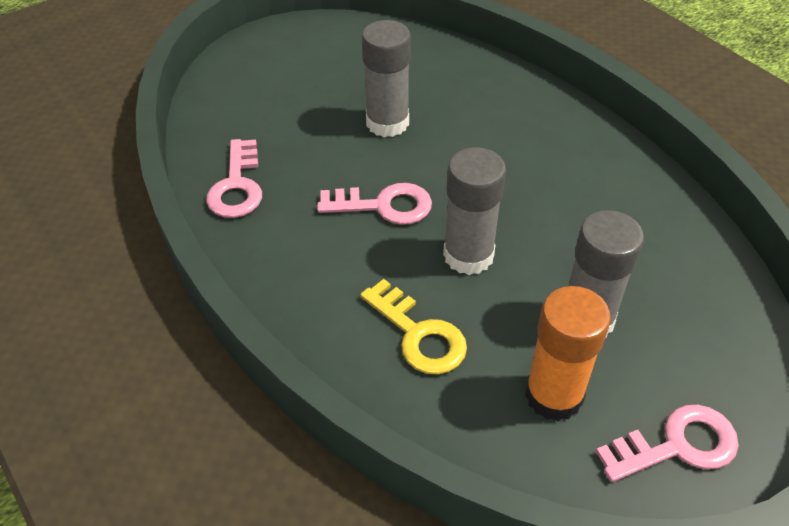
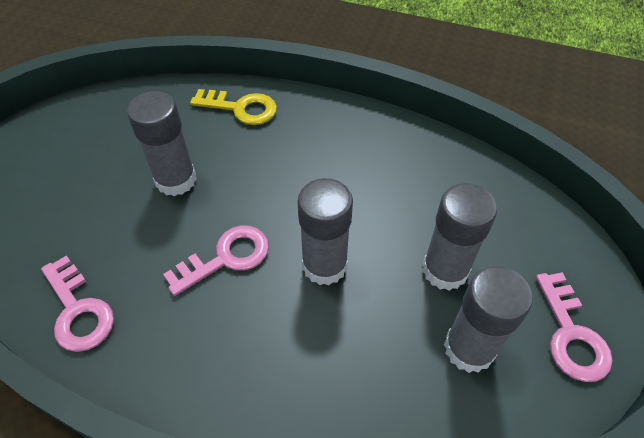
camera: 35 degrees left, 5 degrees up
(418, 334) = (337, 360): yellow key -> yellow key (241, 108)
(553, 395) = (469, 348): orange glue stick -> grey glue stick
(677, 445) = (571, 334): pink key -> pink key turned 135 degrees clockwise

